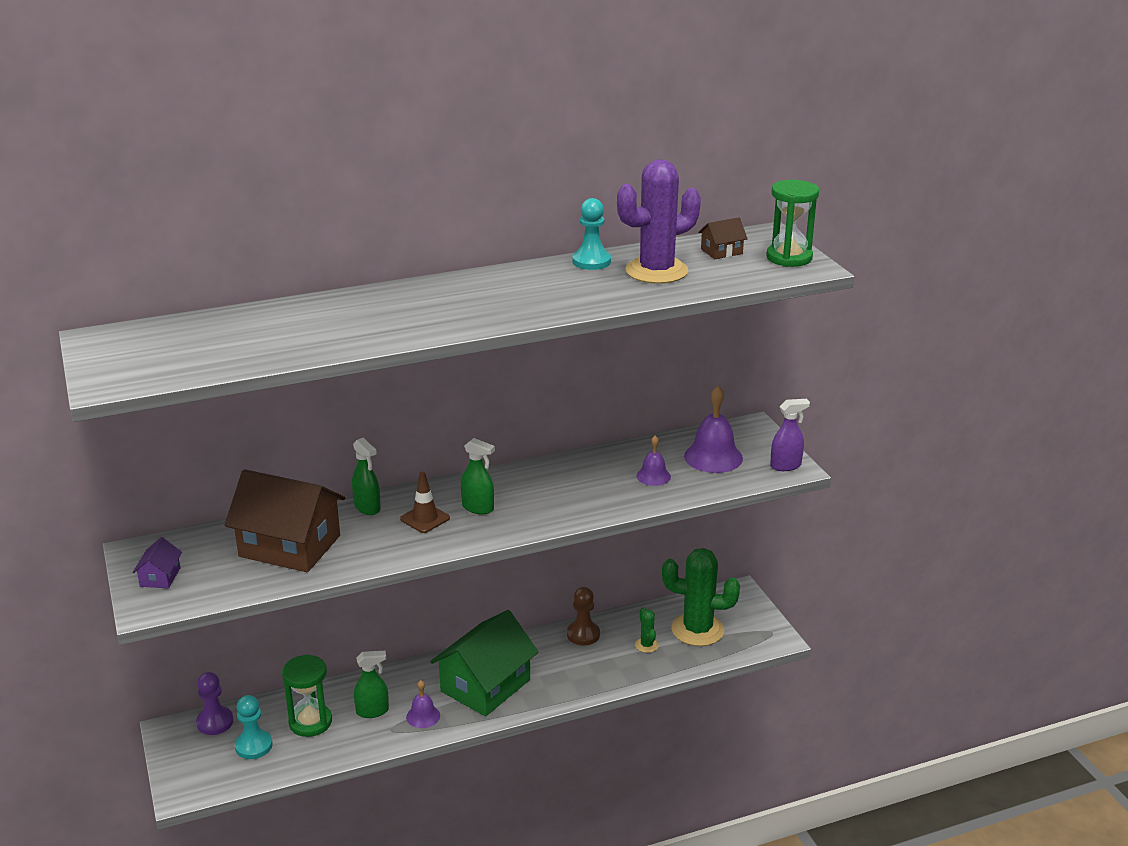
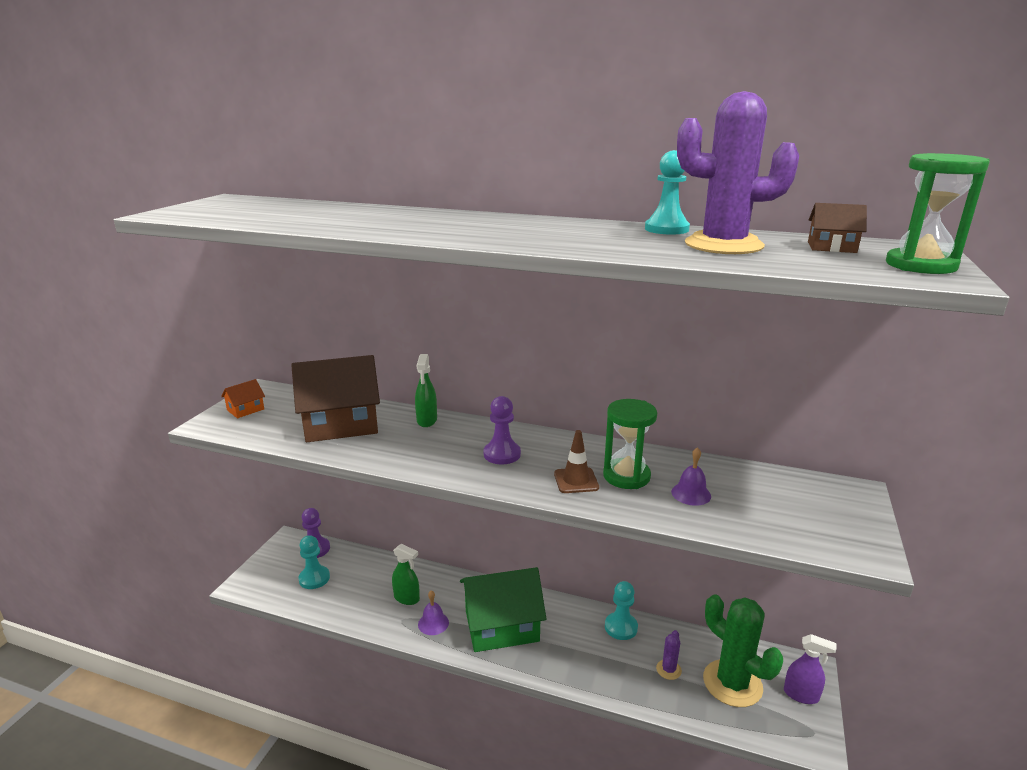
camera: 40 degrees right, 5 degrees down
(160, 577) = (245, 410): purple house -> orange house
(289, 546) = (341, 424): brown house -> brown house turned 75 degrees counterclockwise
(310, 722) = (363, 582): green hourglass -> green hourglass (626, 476)
(425, 518) = (452, 445): brown traffic cone -> brown traffic cone (576, 480)
(478, 508) = (502, 454): green spray bottle -> purple pawn
(583, 634) = (621, 627): brown pawn -> turquoise pawn
(646, 645) = (668, 670): green cactus -> purple cactus
(713, 457) = (777, 502): purple bell -> none
(786, 466) = (860, 546): purple spray bottle -> purple spray bottle (801, 695)

